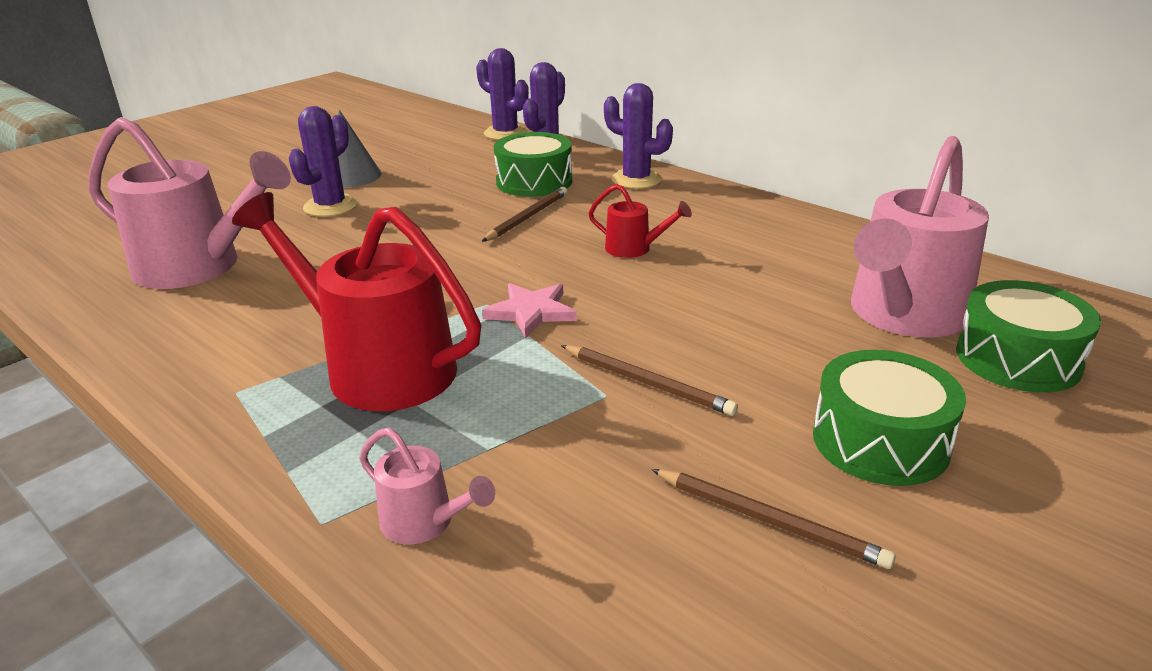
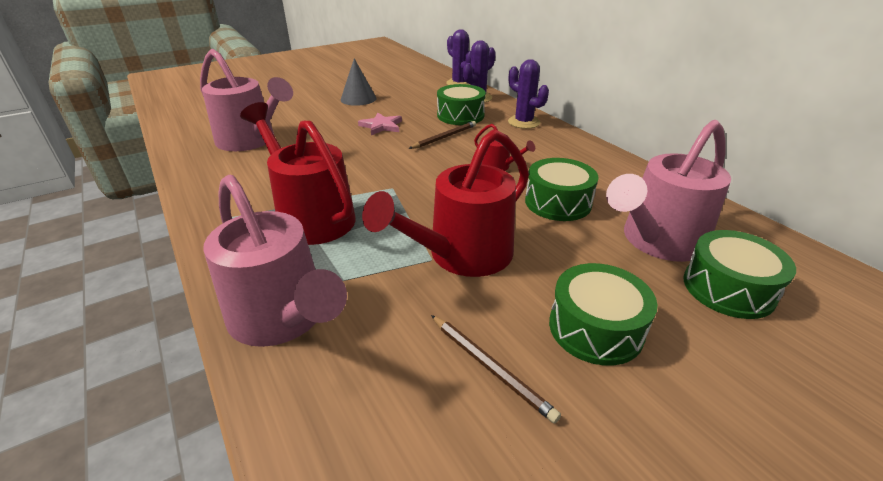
camera: 15 degrees right, 5 degrees up
(330, 206) = (338, 115): purple cactus -> none
(425, 523) = (284, 319): pink watering can -> pink watering can, size x2.21
(531, 312) = (415, 197): pink star -> pink star (381, 126)
(647, 383) = (461, 256): brown pencil -> red watering can
(745, 286) = (558, 202): none -> green drum

